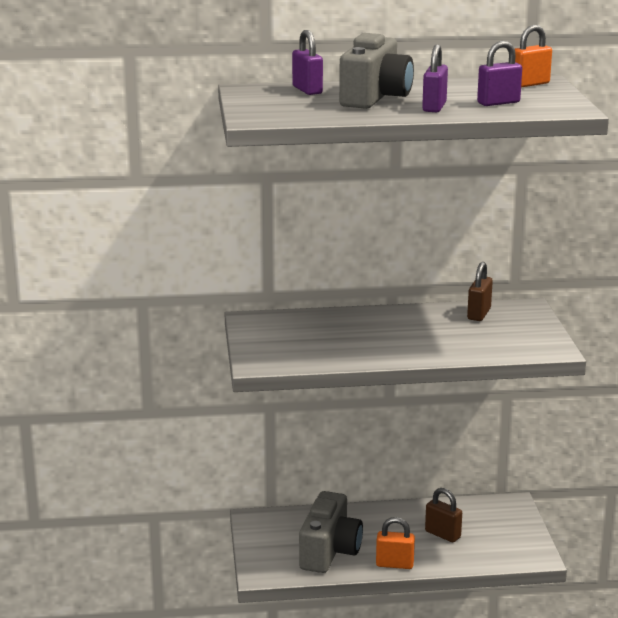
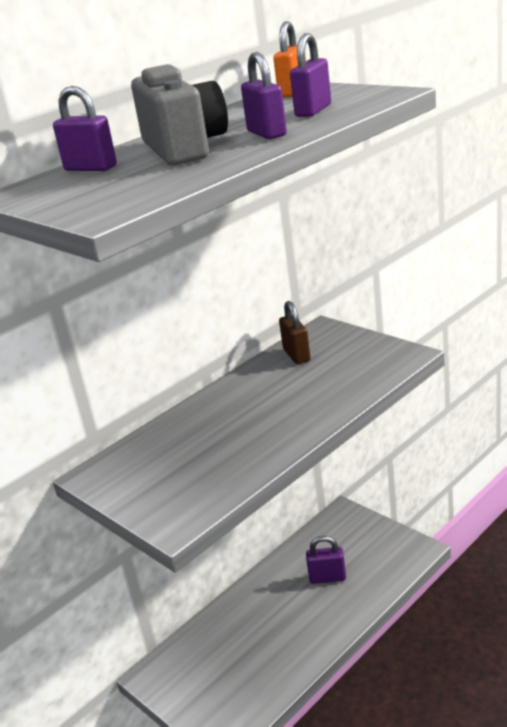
camera: 35 degrees left, 5 degrees up
(329, 551) = (258, 662): grey camera -> none
(394, 564) = (326, 635): orange padlock -> none
(442, 534) = (327, 578): brown padlock -> purple padlock

